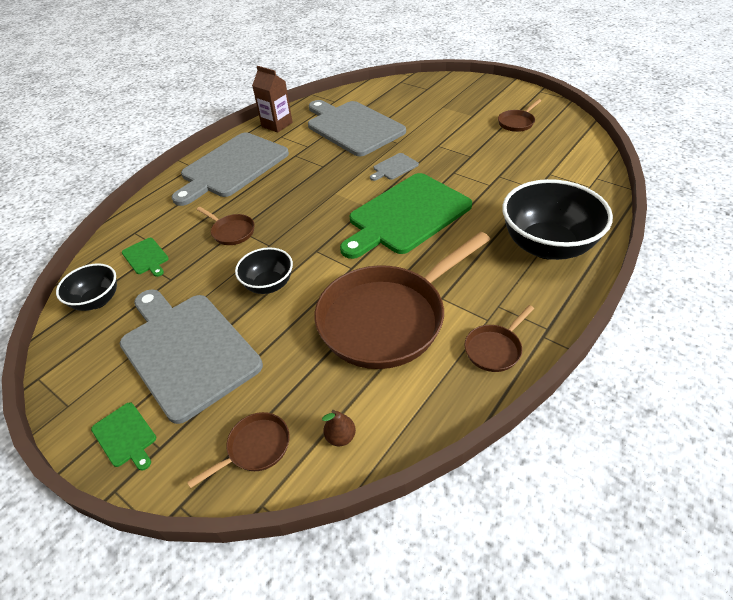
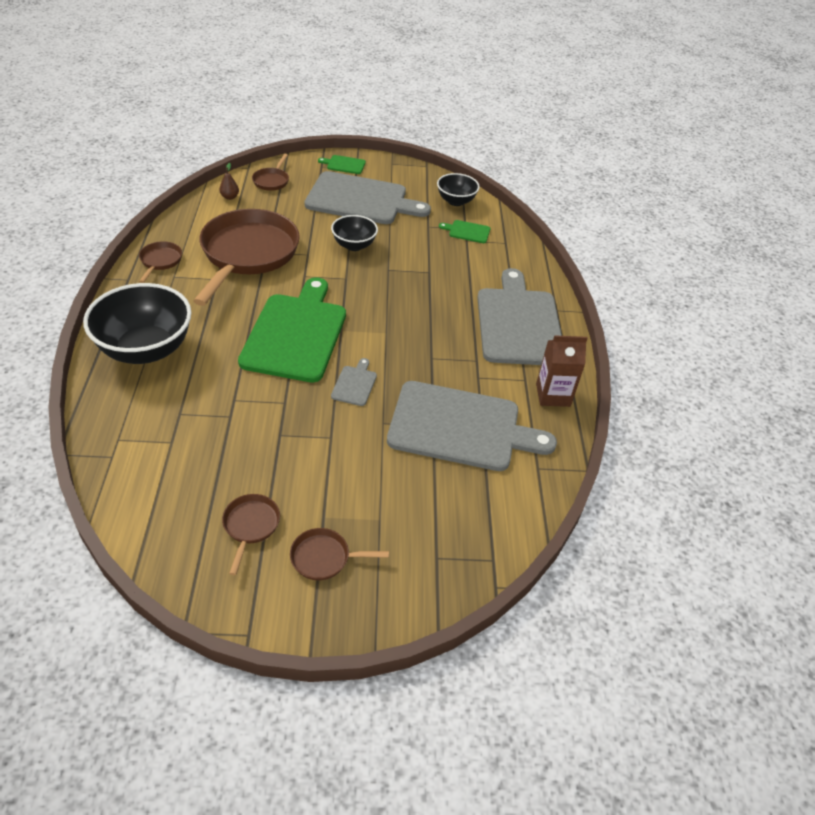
camera: 135 degrees right, 0 degrees up
(231, 232) = (431, 268): brown pan -> brown pan (324, 558)

